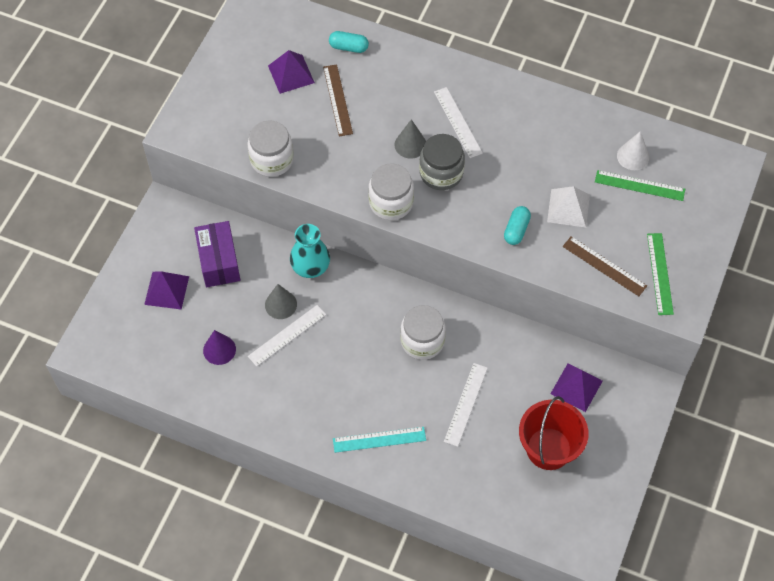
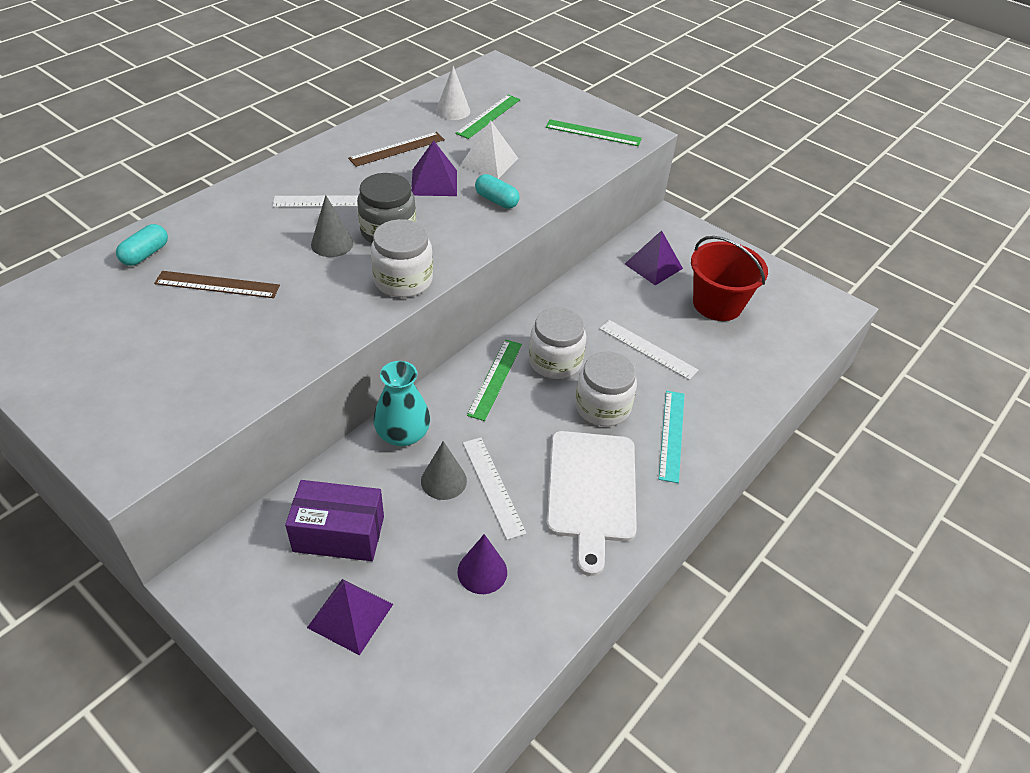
camera: 75 degrees left, 15 degrees down
(272, 159) = (261, 371): white jar -> white jar (602, 407)
(291, 74) = (137, 316): purple pyramid -> purple pyramid (434, 182)
(306, 397) = (591, 491): none -> white cutting board
(386, 306) = (495, 378): none -> green ruler
(604, 266) = (569, 160): brown ruler -> brown ruler (397, 149)

